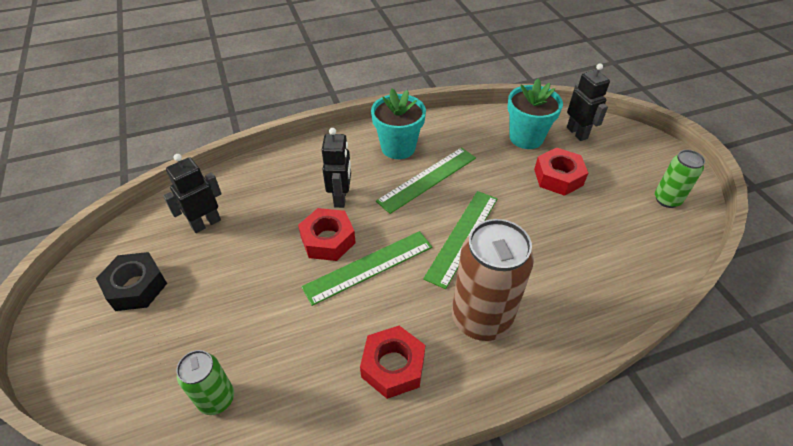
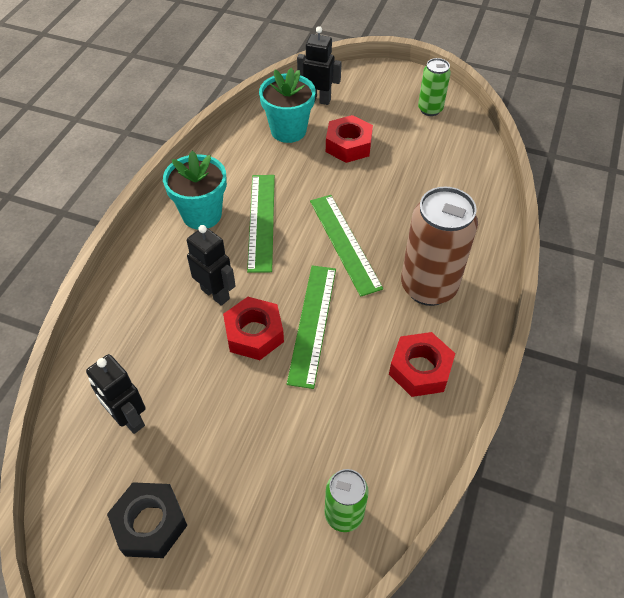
camera: 50 degrees left, 5 degrees up
(206, 223) = (129, 419): black robot -> black robot turned 45 degrees counterclockwise

